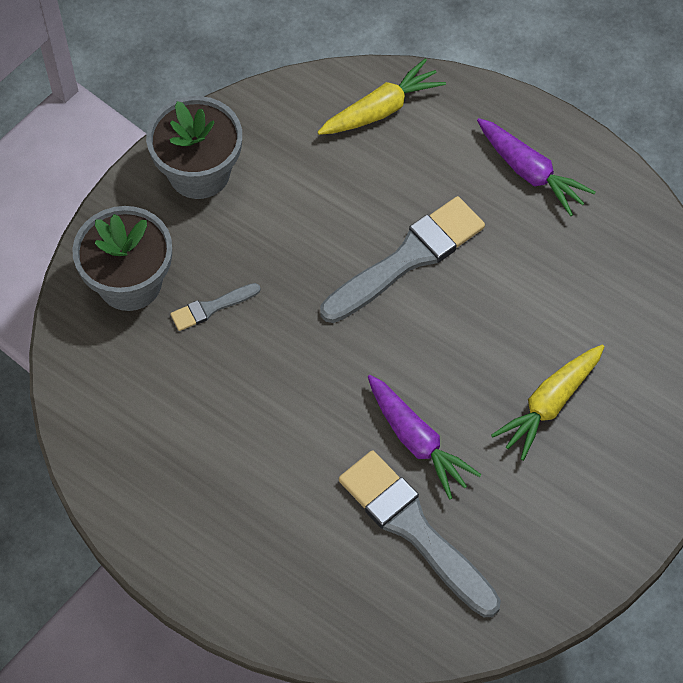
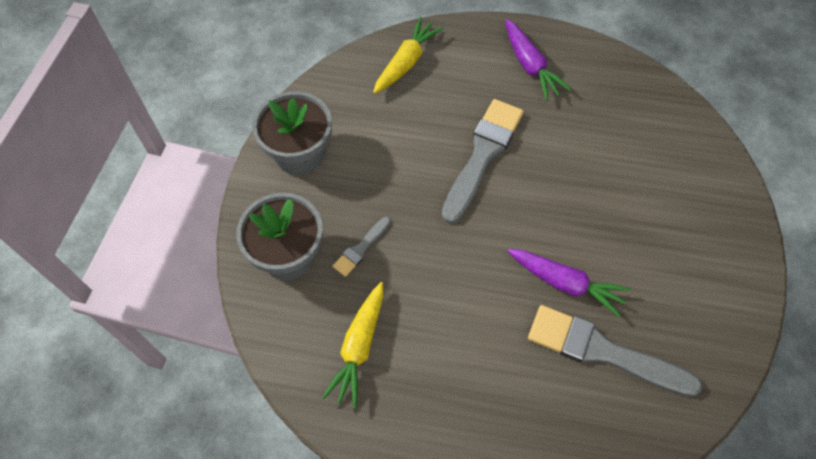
camera: 25 degrees left, 0 degrees up
(530, 172) = (530, 66): purple carrot -> purple carrot turned 45 degrees clockwise
(549, 404) = (639, 216): yellow carrot -> yellow carrot (359, 347)

